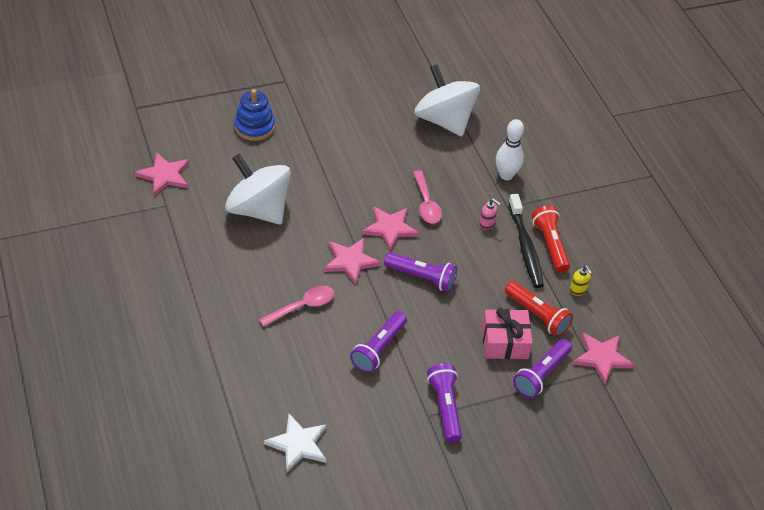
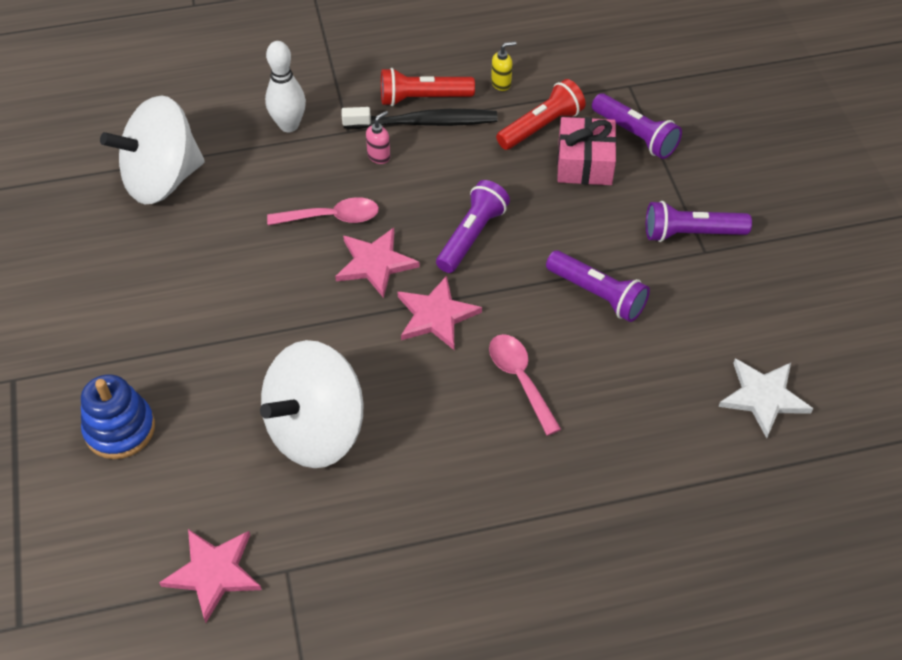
camera: 80 degrees left, 5 degrees up
(602, 358) = (608, 78): pink star -> none

